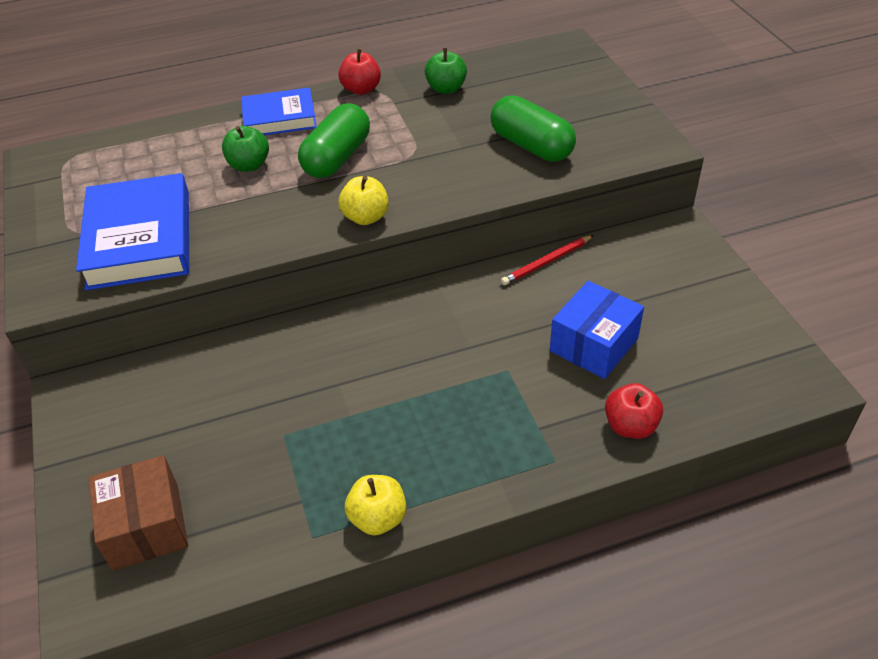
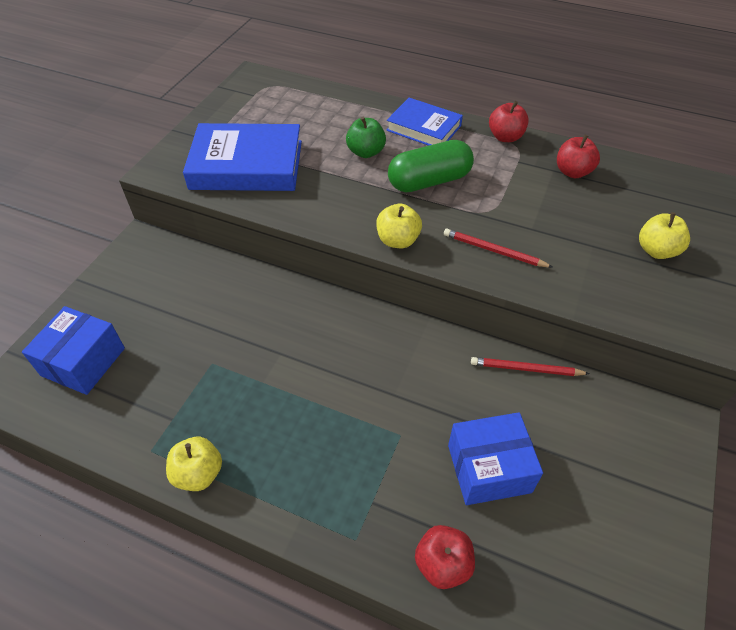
camera: 40 degrees right, 5 degrees up
(139, 239) = (247, 165): blue book -> blue book turned 60 degrees clockwise
(146, 526) = (83, 362): brown box -> blue box
(446, 89) = (572, 172): green apple -> red apple
(452, 180) = (494, 251): none -> red pencil
(531, 146) = (591, 262): green capsule -> none
(566, 112) = (656, 250): none -> yellow apple

